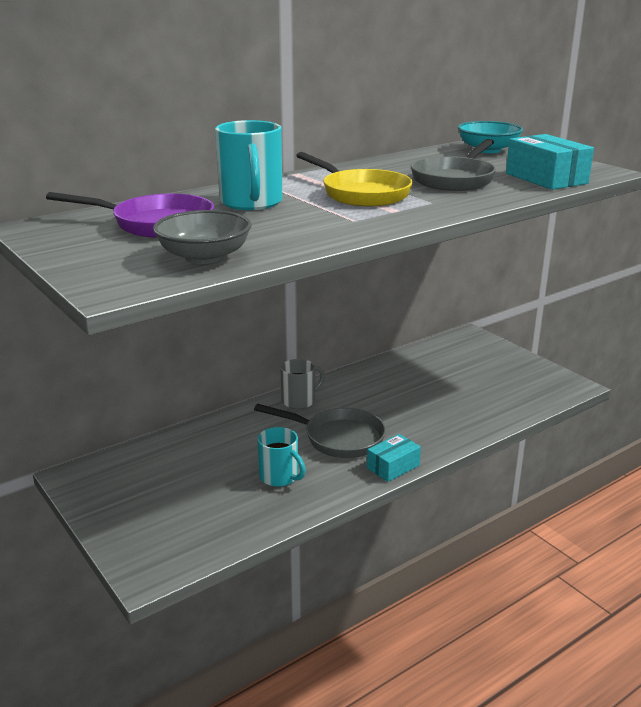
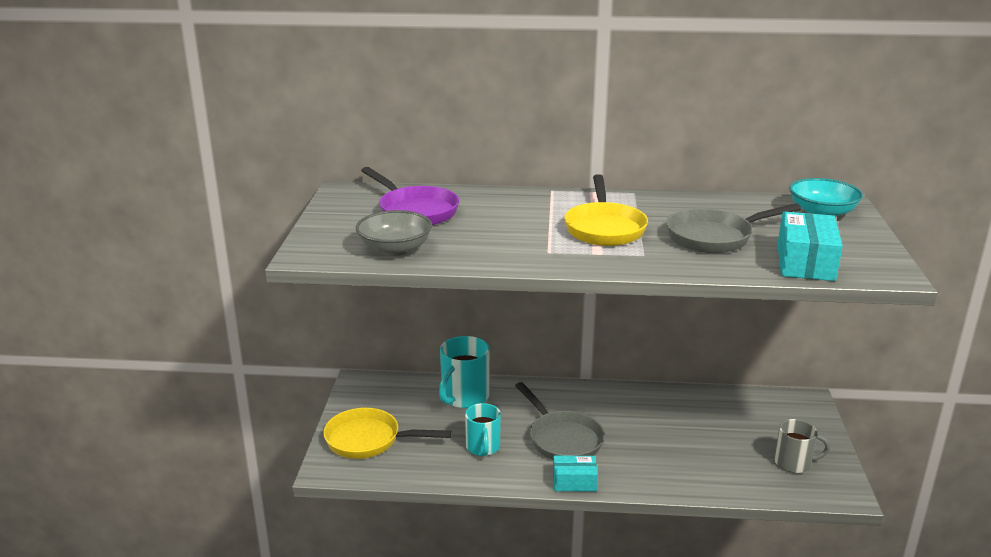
camera: 40 degrees right, 0 degrees up
(158, 524) = (369, 440): none -> yellow pan
(251, 203) = (508, 211): turquoise mug -> turquoise mug (464, 397)
(299, 401) = (572, 395): grey mug -> grey mug (794, 463)

